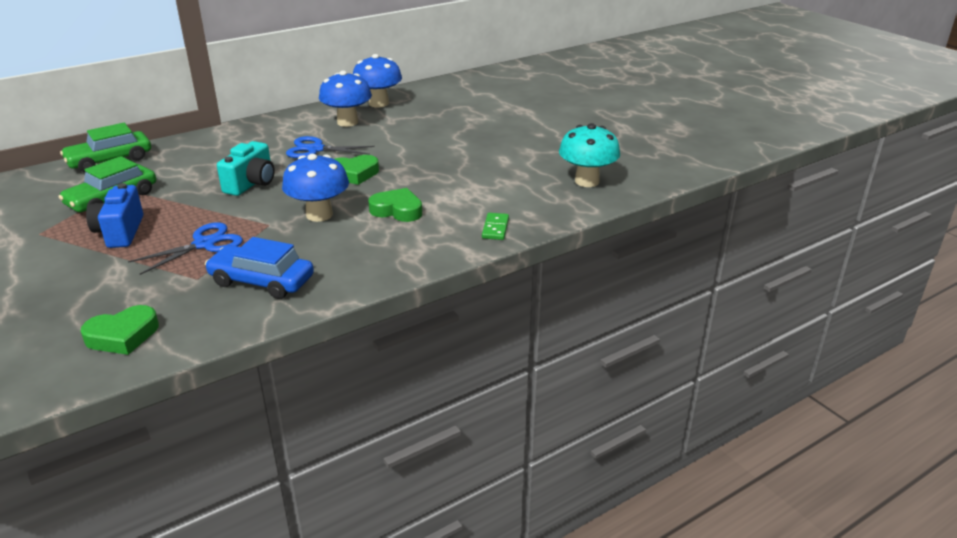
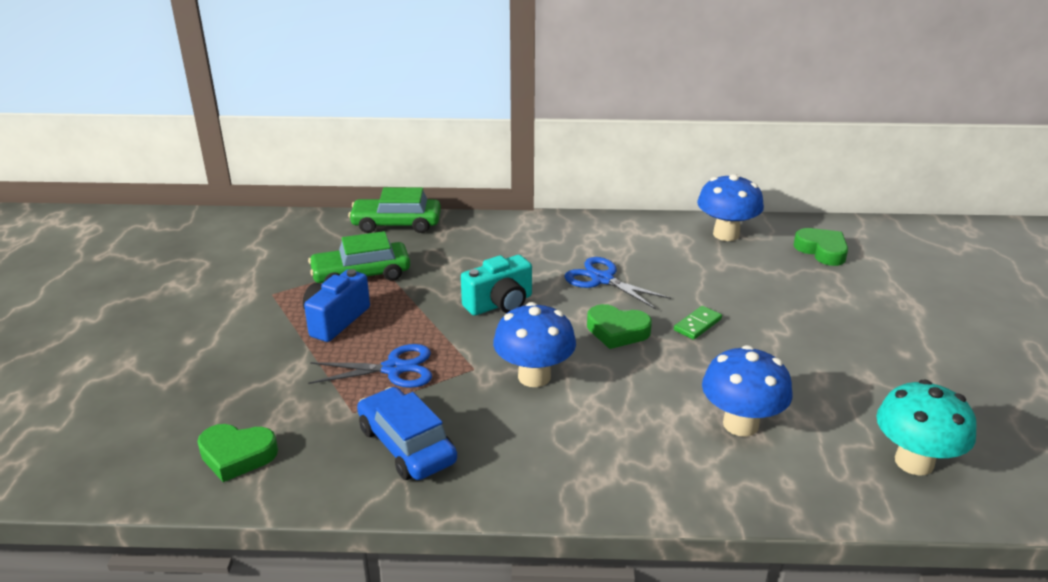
camera: 35 degrees right, 0 degrees up
(347, 122) = (668, 251): blue mushroom -> blue mushroom (740, 424)
(397, 210) = (624, 406): green heart -> green heart (822, 251)
(495, 228) = (723, 487): green domino -> green domino (697, 325)

